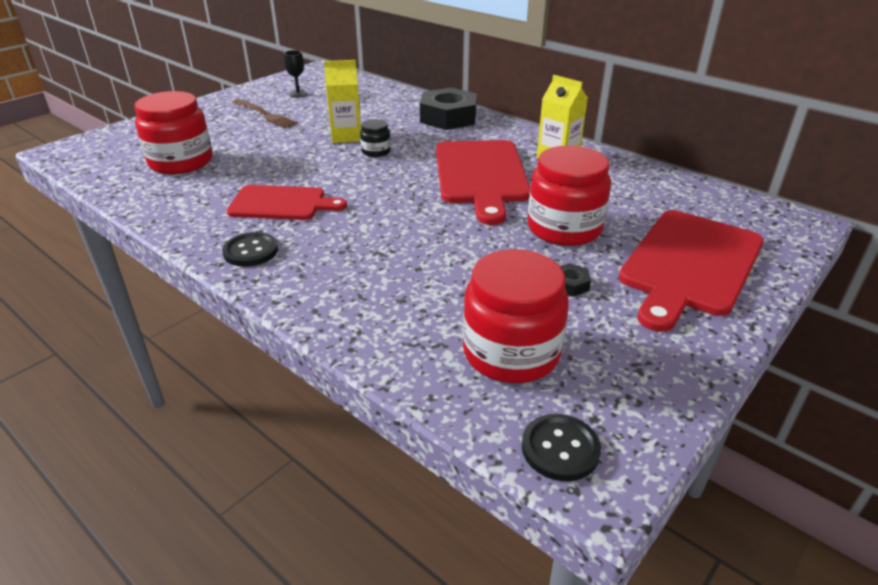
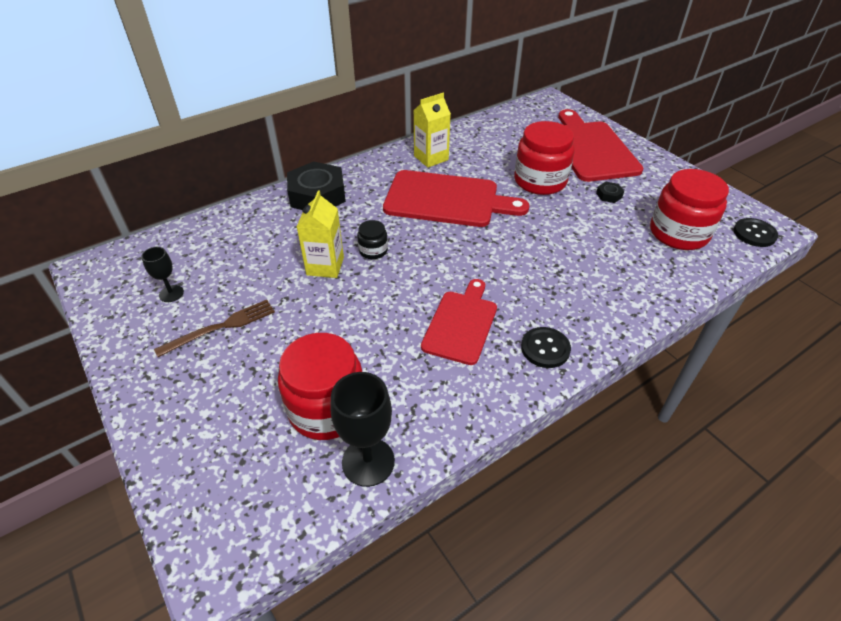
camera: 75 degrees left, 10 degrees up
(126, 184) = (368, 462): none -> black goblet
(689, 264) = (591, 148): red cutting board -> red cutting board turned 150 degrees counterclockwise

